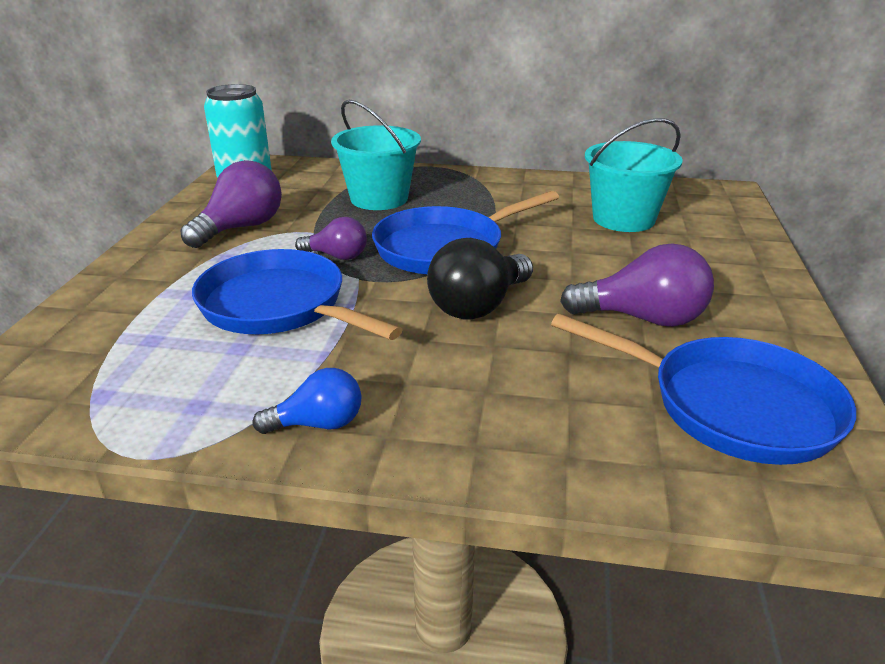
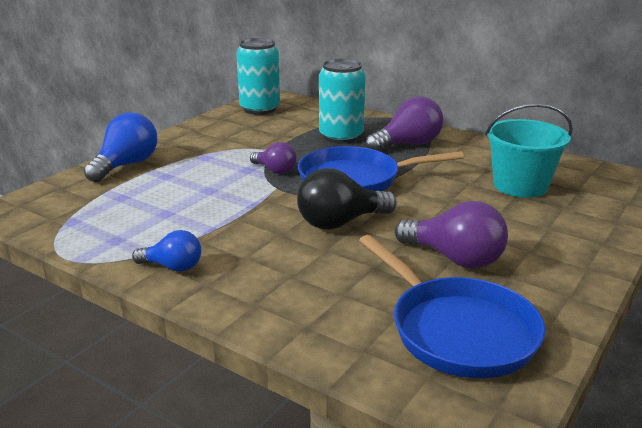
camera: 25 degrees right, 5 degrees down
(119, 291) = (126, 165): none -> blue light bulb
(241, 228) = (230, 140): purple light bulb -> purple light bulb (408, 144)
(279, 306) = (210, 194): blue pan -> none
(379, 198) = (341, 136): turquoise bucket -> turquoise can

